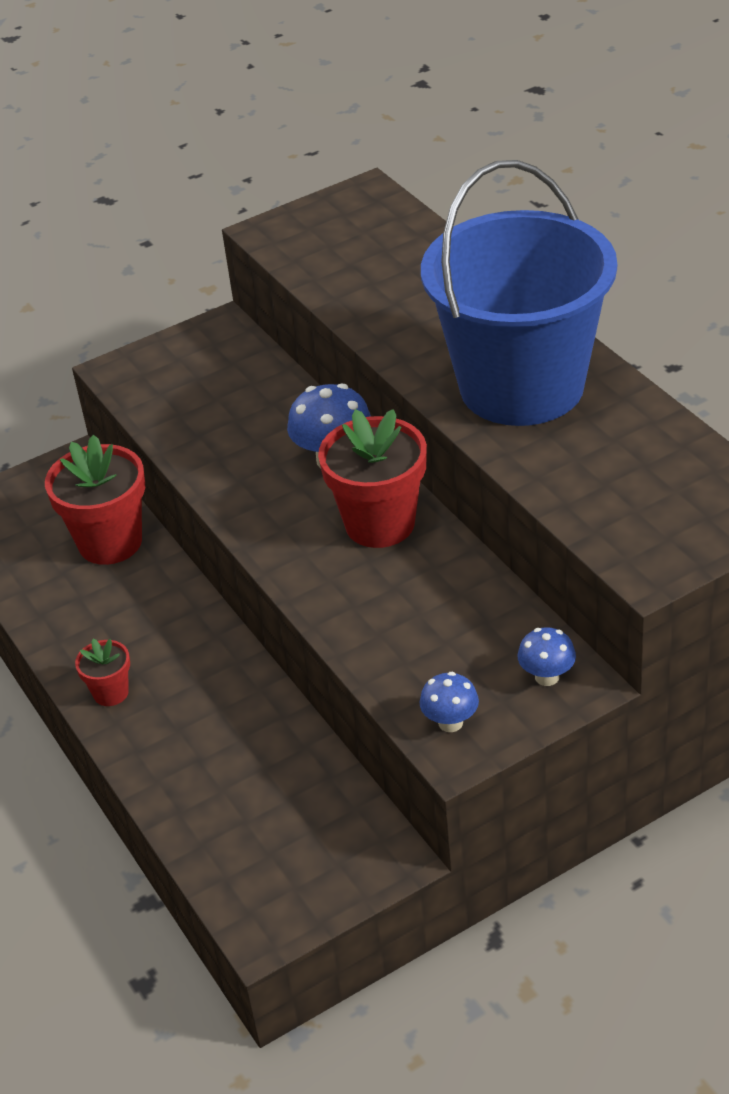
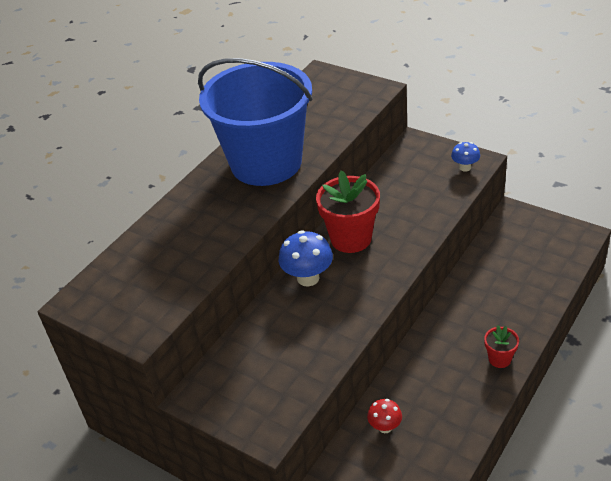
camera: 115 degrees left, 0 degrees up
(110, 542) = (385, 427): red flower pot -> red mushroom
(547, 677) = (417, 151): blue mushroom -> none

